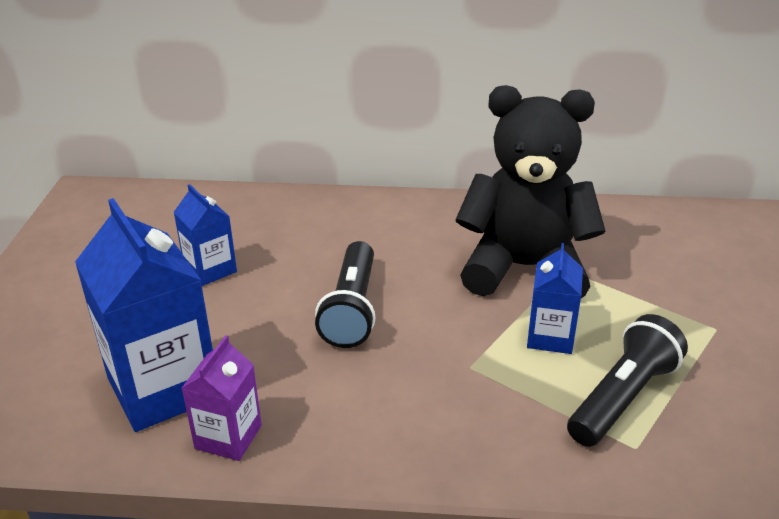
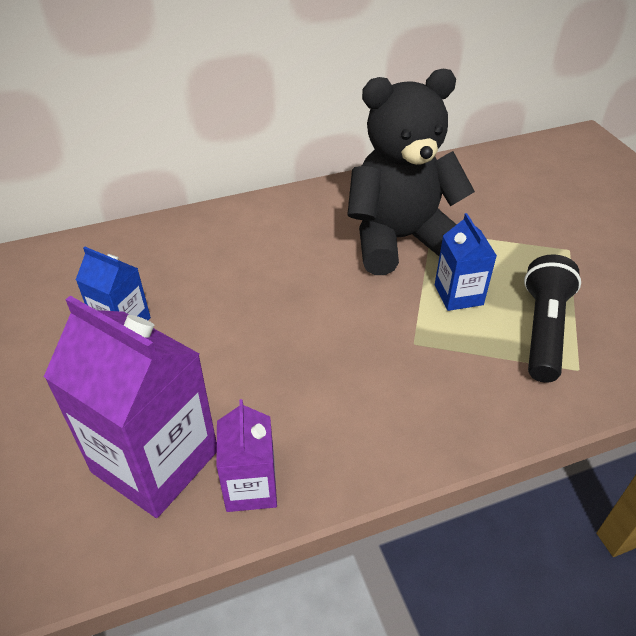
camera: 25 degrees left, 10 degrees up
(163, 388) = (155, 461): blue carton -> purple carton
(352, 309) = (282, 321): black flashlight -> none

